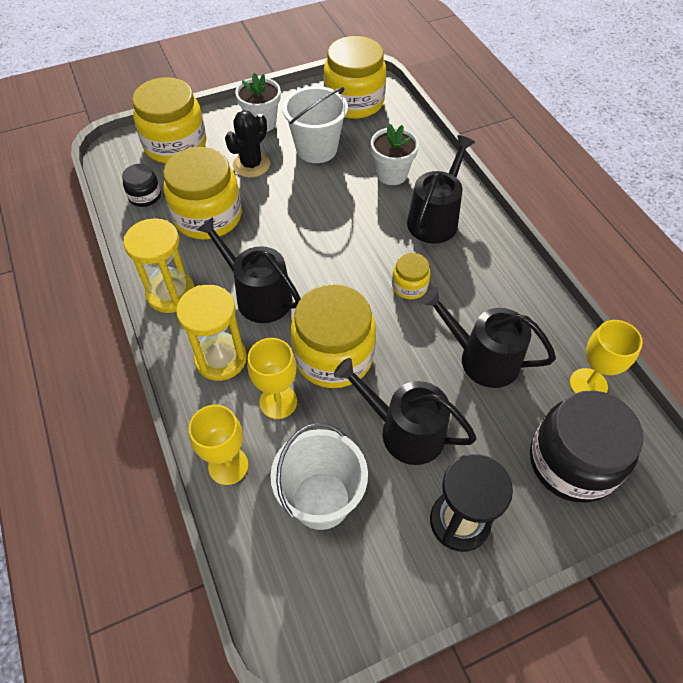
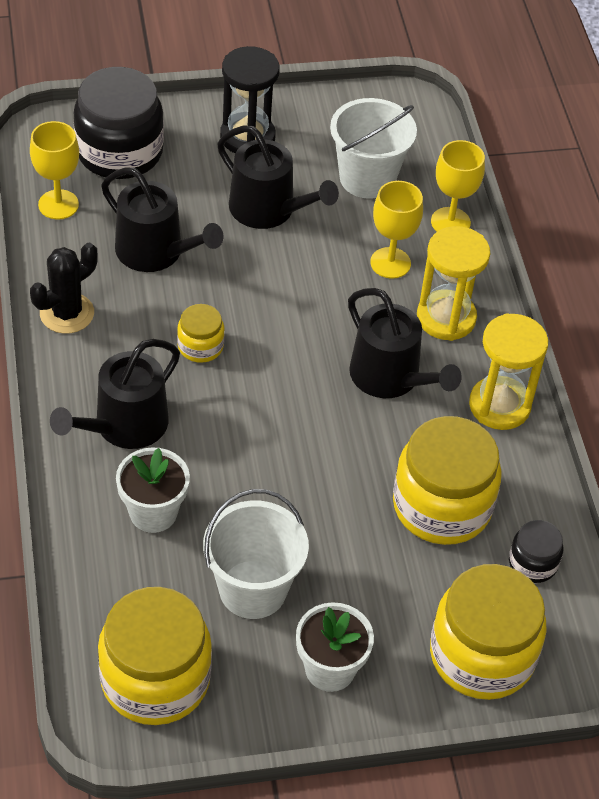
camera: 170 degrees left, 5 degrees down
(251, 165) = (363, 583): black cactus -> black cactus (67, 313)
(333, 356) = (318, 292): yellow jar -> none

